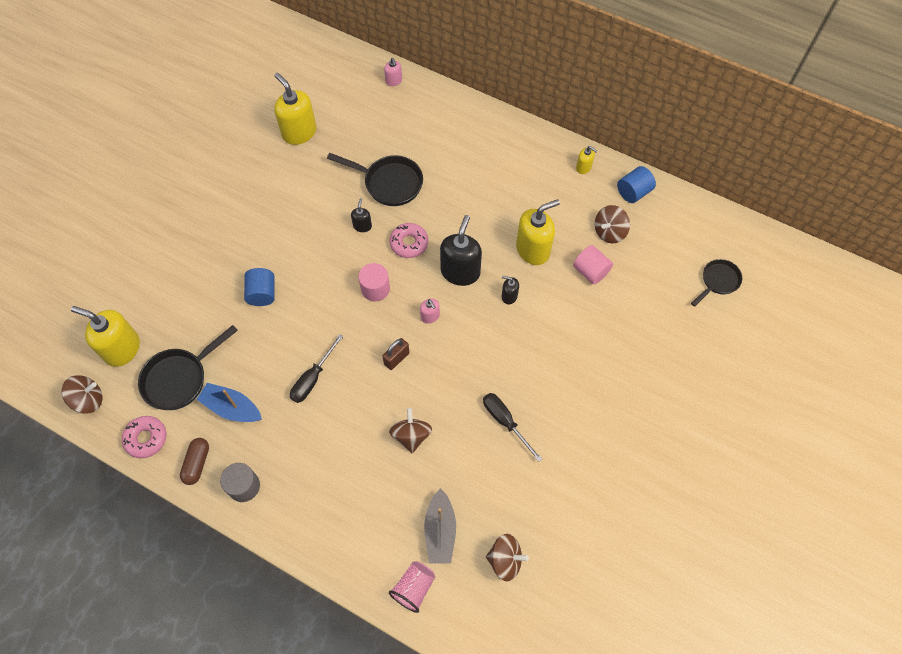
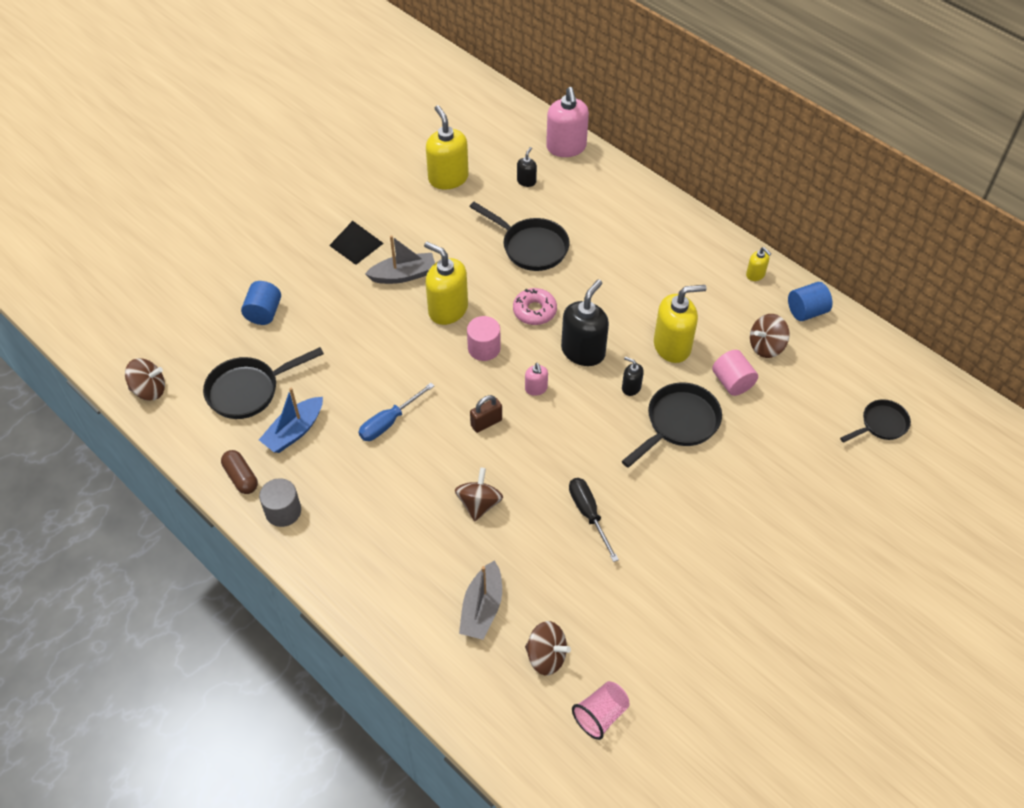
camera: 15 degrees right, 10 degrees down
(122, 349) = (199, 348): yellow soap dispenser -> yellow soap dispenser (448, 309)
(146, 438) = (196, 441): pink donut -> none
(197, 463) = (241, 477): brown capsule -> brown capsule turned 60 degrees counterclockwise
(232, 408) = (294, 431): blue boat -> blue boat turned 90 degrees counterclockwise
(235, 214) = (356, 244): none -> black pyramid
(262, 293) = (361, 327): blue cylinder -> blue cylinder (264, 313)
(286, 235) = (403, 275): none -> grey boat
(312, 378) = (389, 422): black screwdriver -> blue screwdriver
(362, 226) = (488, 283): black soap dispenser -> black soap dispenser (526, 181)
(394, 81) = (566, 147): pink soap dispenser -> pink soap dispenser, size x2.06
(414, 588) = (435, 659): pink cup -> pink cup (600, 715)
(557, 320) = (678, 423): none -> black pan

